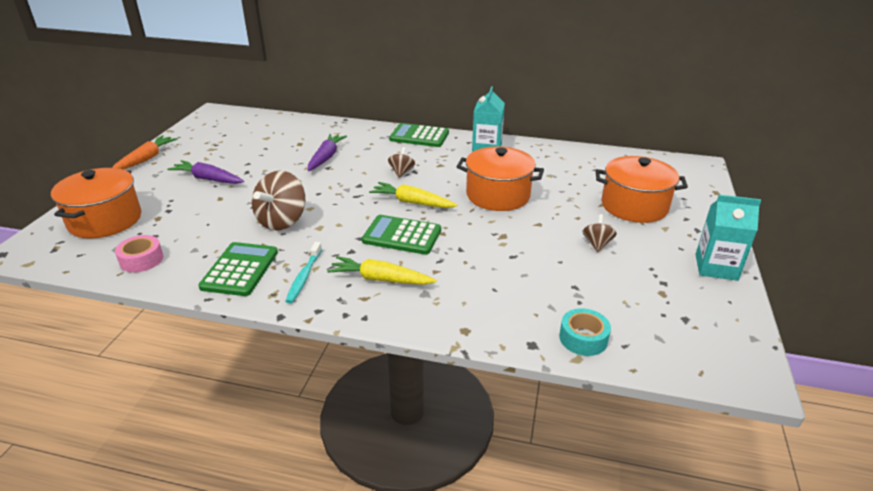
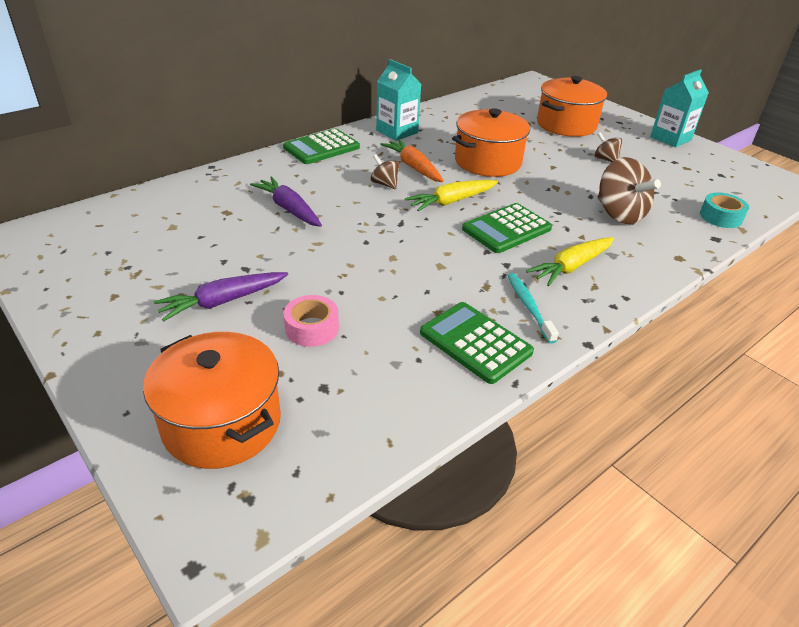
camera: 55 degrees left, 5 degrees up
(141, 260) = (375, 413): pink tape -> pink tape (312, 328)
(146, 159) = (73, 336): orange carrot -> orange carrot (413, 167)
(282, 221) = (400, 283): brown spinning top -> brown spinning top (619, 214)
(304, 277) = (529, 306): turquoise toothbrush -> turquoise toothbrush turned 150 degrees counterclockwise

